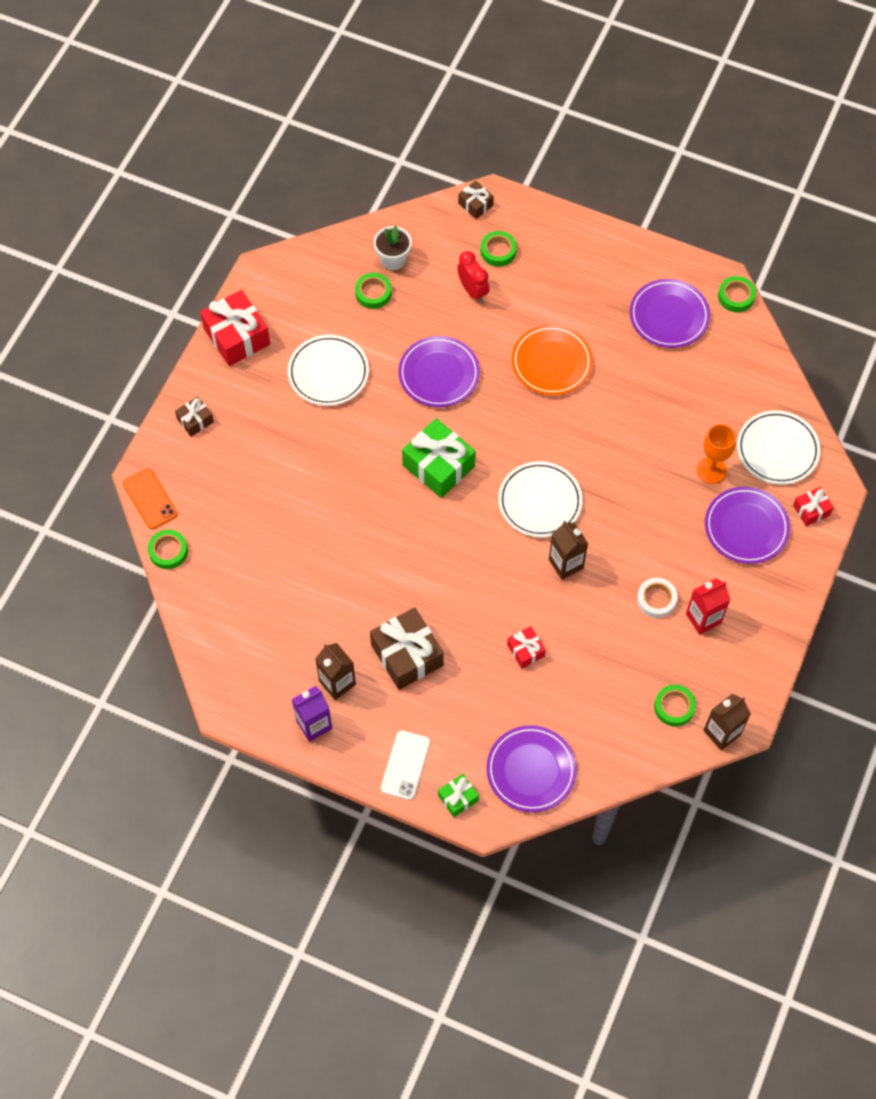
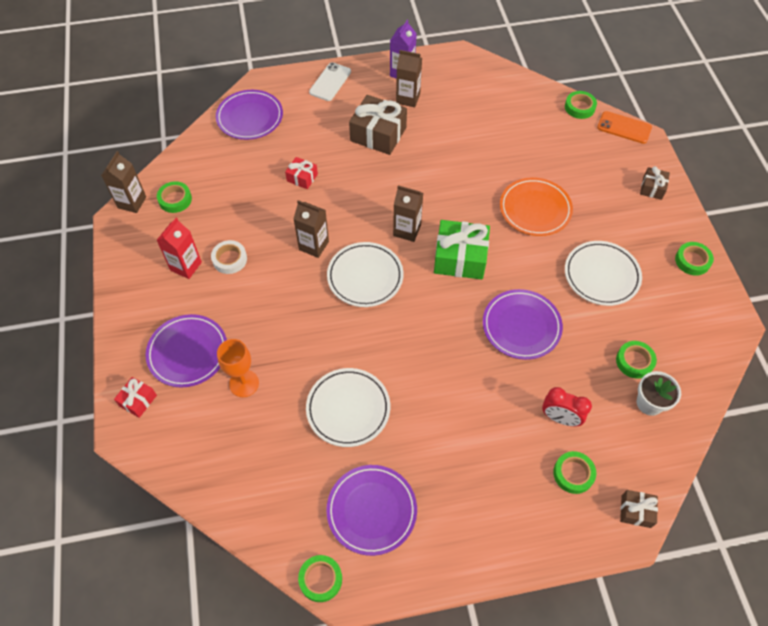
camera: 145 degrees right, 5 degrees down
(237, 336) = (692, 261): red gift -> green tape
(405, 765) = (330, 82): white phone -> white phone turned 45 degrees clockwise
(458, 798) = (285, 83): green gift -> none
(465, 524) = (407, 230): none -> brown carton
(551, 363) = (441, 394): orange plate -> orange plate (535, 209)
(777, 450) = (195, 437): white plate -> white plate (348, 409)

